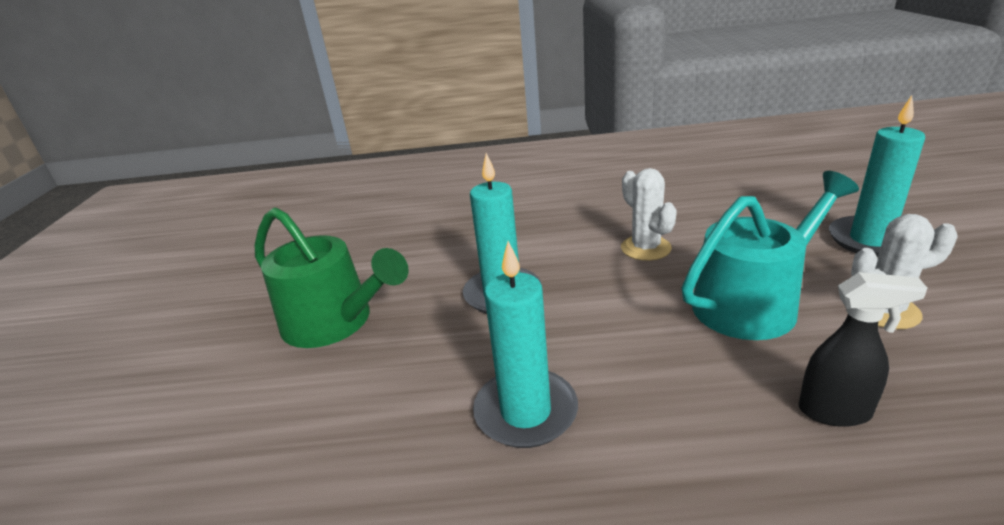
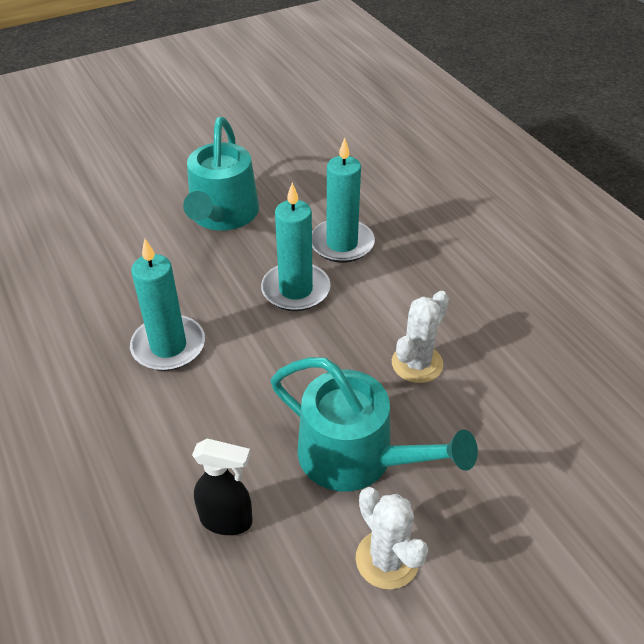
camera: 60 degrees right, 15 degrees up
(334, 322) = (222, 215): green watering can -> turquoise watering can
(835, 412) = (227, 520): black spray bottle -> black spray bottle turned 60 degrees counterclockwise
(870, 240) = (535, 553): turquoise candle -> turquoise candle (342, 244)

